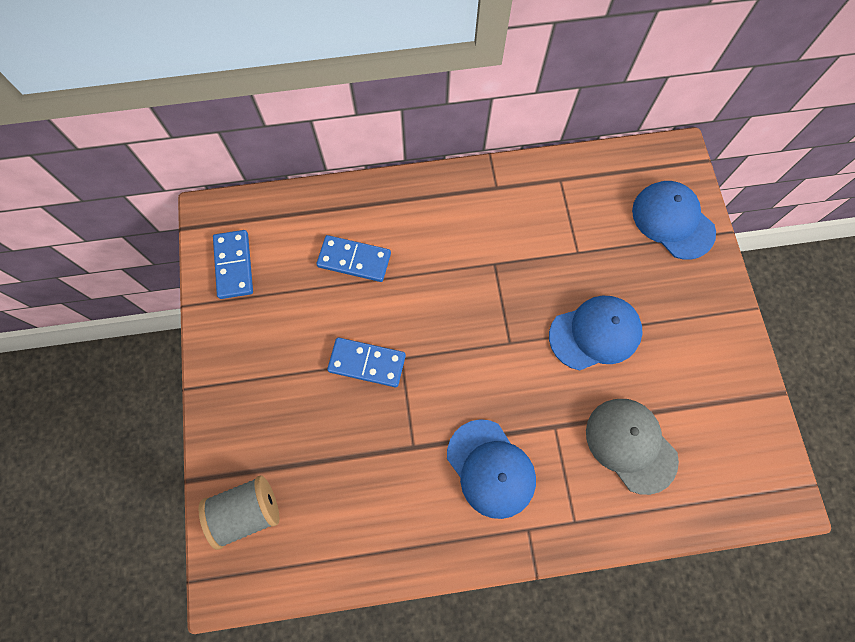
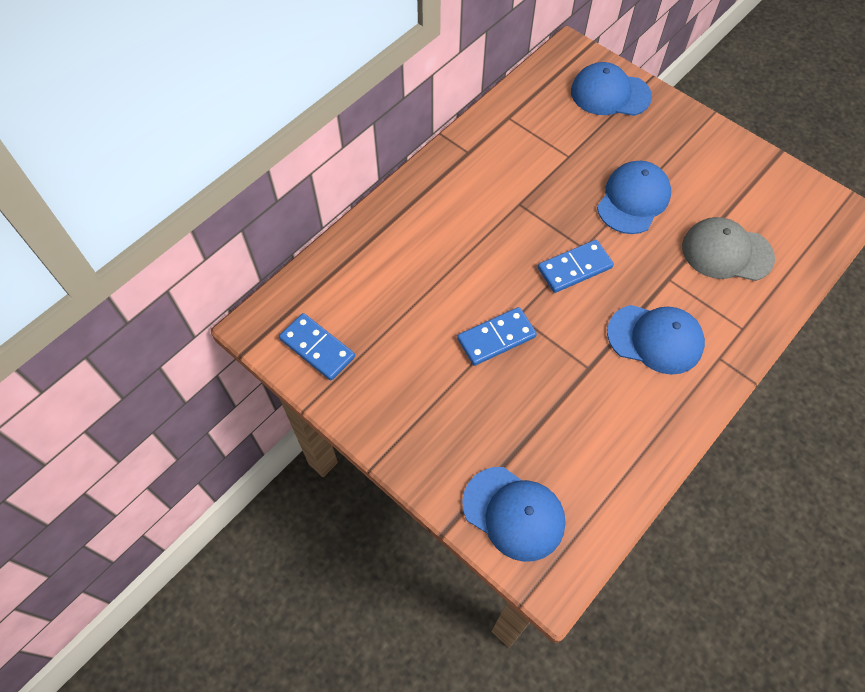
camera: 40 degrees left, 10 degrees down
(247, 511) = (514, 513): grey spool -> blue cap
(354, 260) = (412, 275): blue domino -> blue domino (574, 268)

